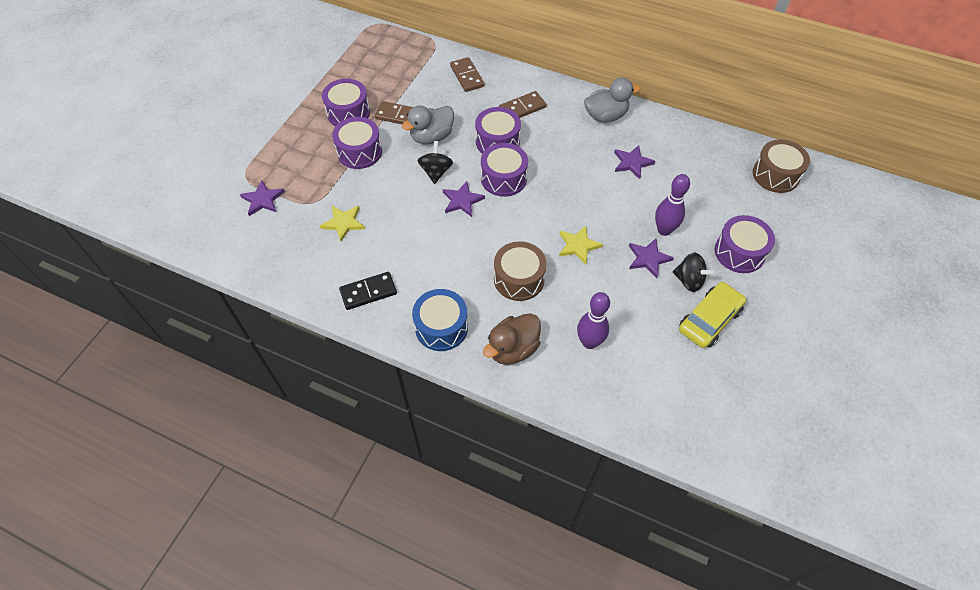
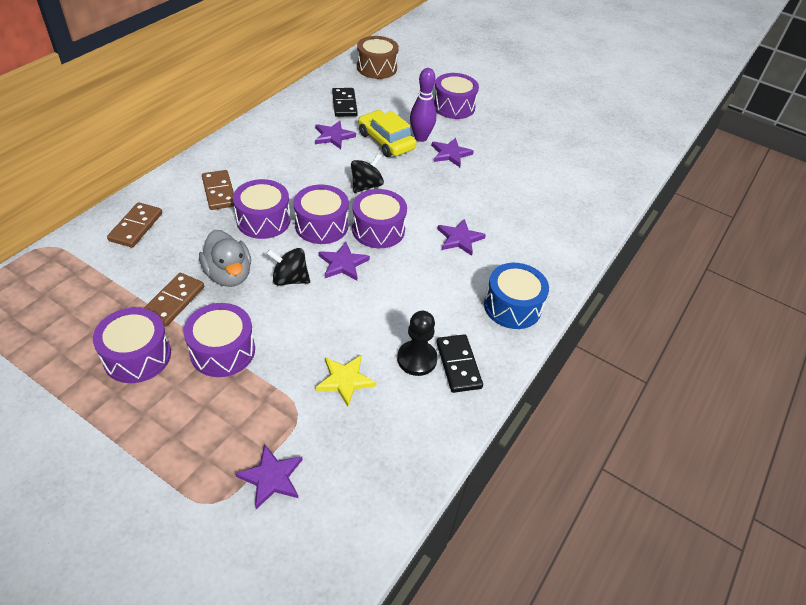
camera: 85 degrees left, 10 degrees down
(370, 264) = (417, 359): none -> black pawn
(467, 76) = (136, 227): brown domino -> brown domino turned 60 degrees counterclockwise
(511, 217) = (378, 230): none -> purple drum
(512, 349) = (541, 258): brown duck -> none
(519, 279) = (460, 239): brown drum -> purple star
(578, 246) = (427, 191): yellow star -> none
(589, 342) = (536, 207): purple bowling pin -> none
(605, 116) = (262, 138): grey duck -> none
(689, 280) = (478, 138): black spinning top -> black spinning top (366, 186)
(690, 161) = (344, 104): none -> black domino
(709, 320) = (518, 138): yellow car -> yellow car (386, 141)

